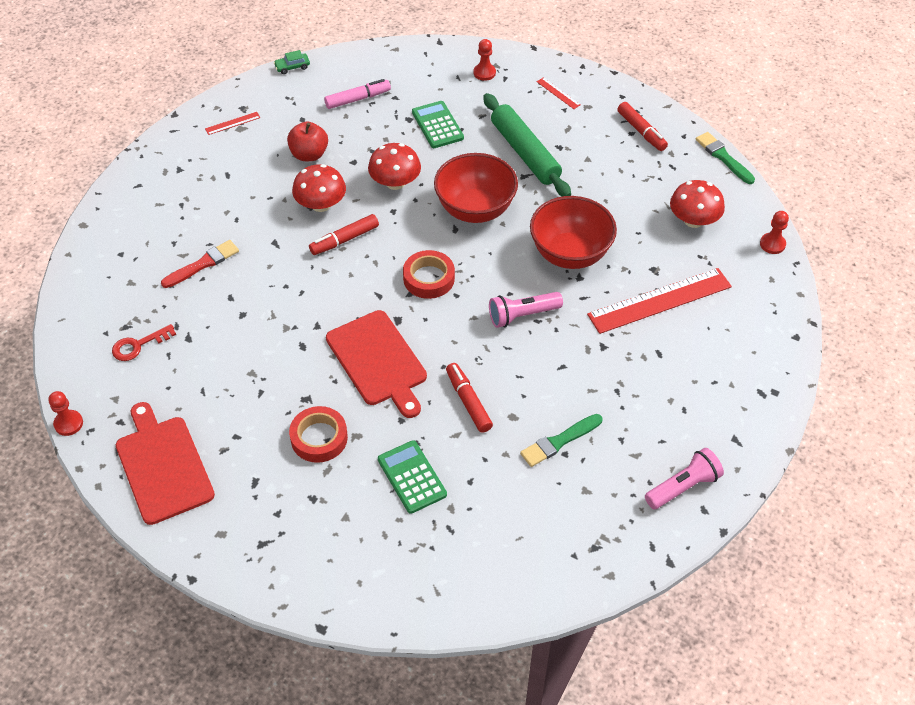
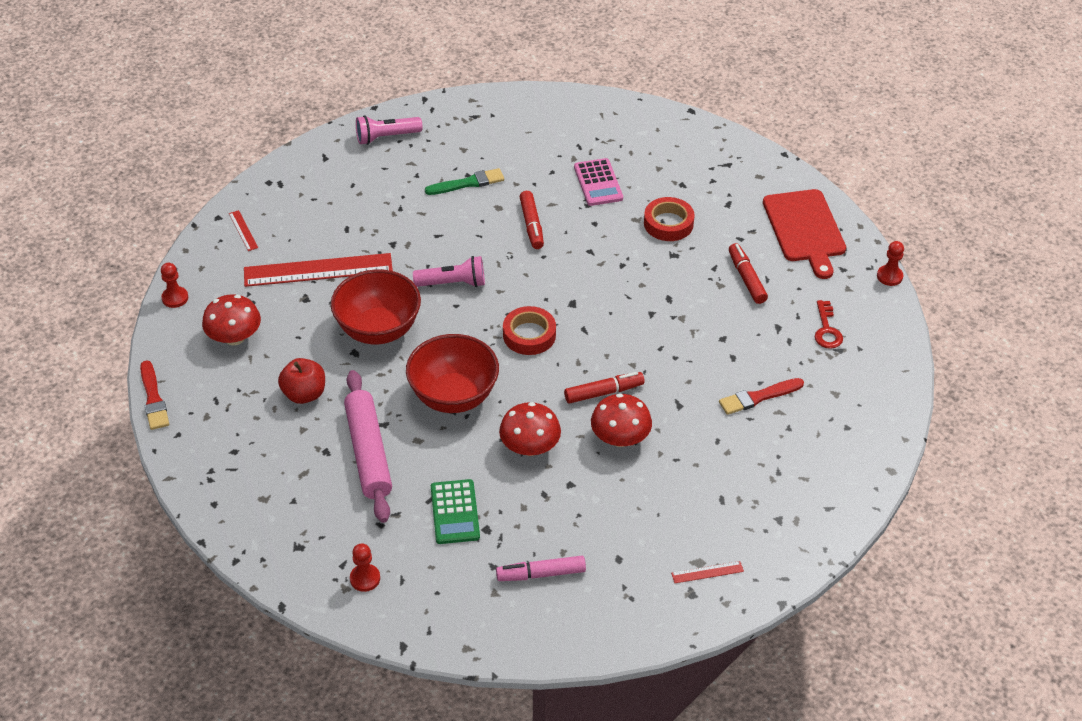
camera: 165 degrees left, 5 degrees down
(138, 345) = (827, 330): red key -> red key turned 105 degrees clockwise
(292, 67) = (615, 648): green car -> none
(309, 154) = (620, 505): red apple -> red apple (304, 394)
(378, 361) = (601, 271): red cutting board -> none
(412, 477) = (598, 183): green calculator -> pink calculator
(524, 153) = (369, 452): green rolling pin -> pink rolling pin
(558, 93) = (288, 525): red ruler -> red ruler (243, 230)
(641, 131) = (221, 450): red marker -> red marker (746, 278)
(723, 157) = (153, 398): green brush -> red brush

